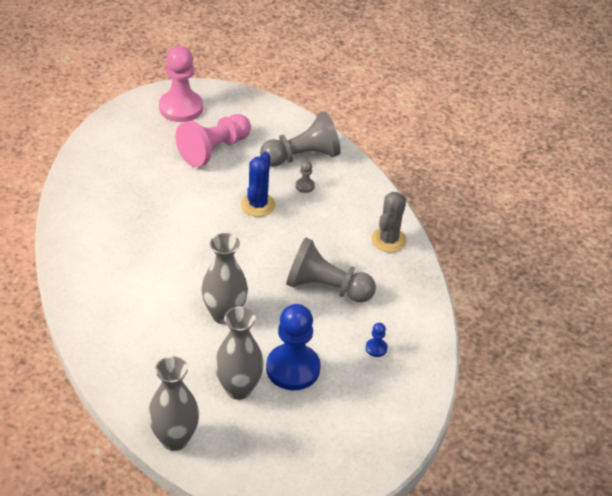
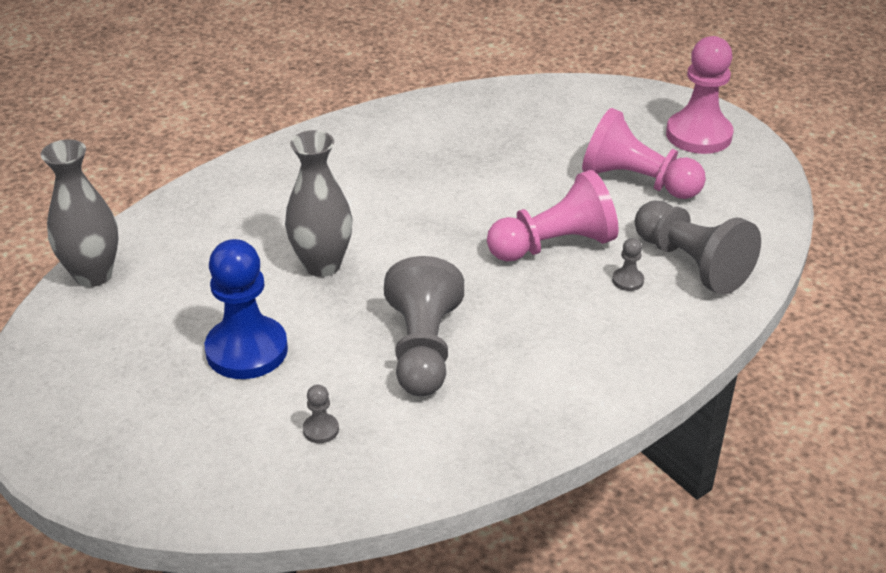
camera: 75 degrees right, 5 degrees down
(238, 389) = (193, 308): grey vase -> none
(258, 205) = (554, 245): blue cactus -> pink pawn
(376, 348) = (321, 430): blue pawn -> grey pawn
(388, 240) = (568, 396): grey cactus -> none

